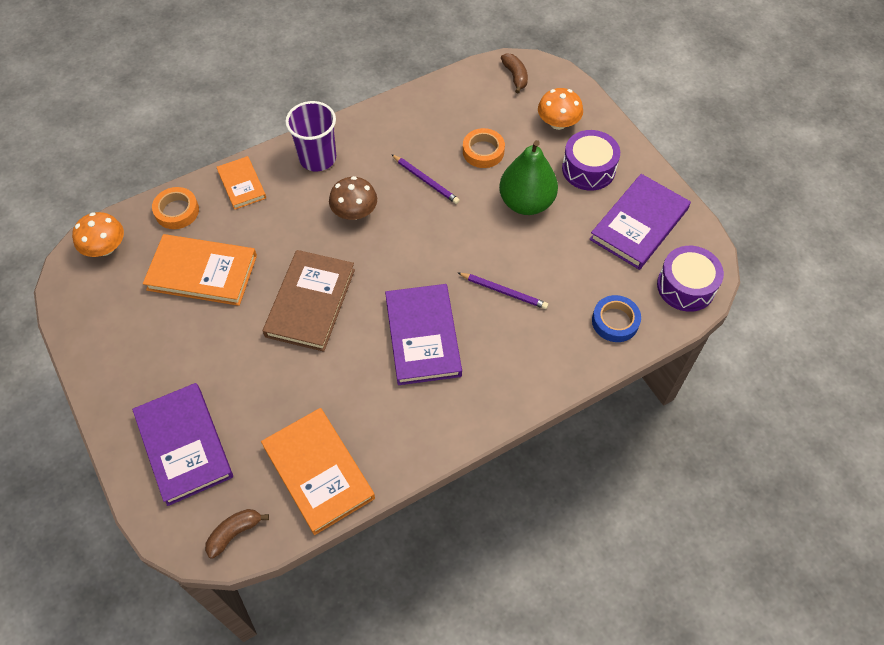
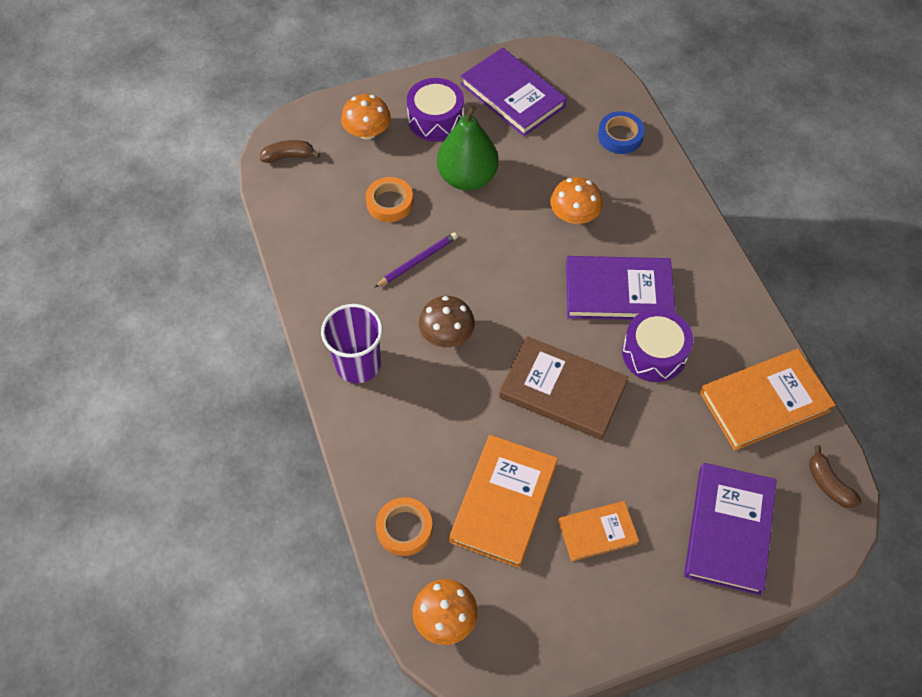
camera: 80 degrees left, 0 degrees up
(184, 445) = (728, 530): purple book -> purple book turned 60 degrees counterclockwise
(242, 184) = (379, 450): orange book -> orange book (597, 532)
(504, 291) = (574, 215): purple pencil -> orange mushroom
(686, 286) = (589, 78): purple drum -> purple drum (654, 353)

